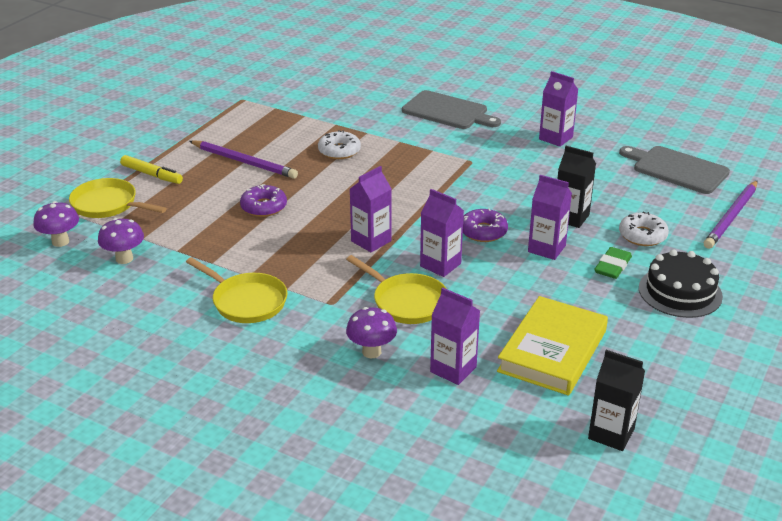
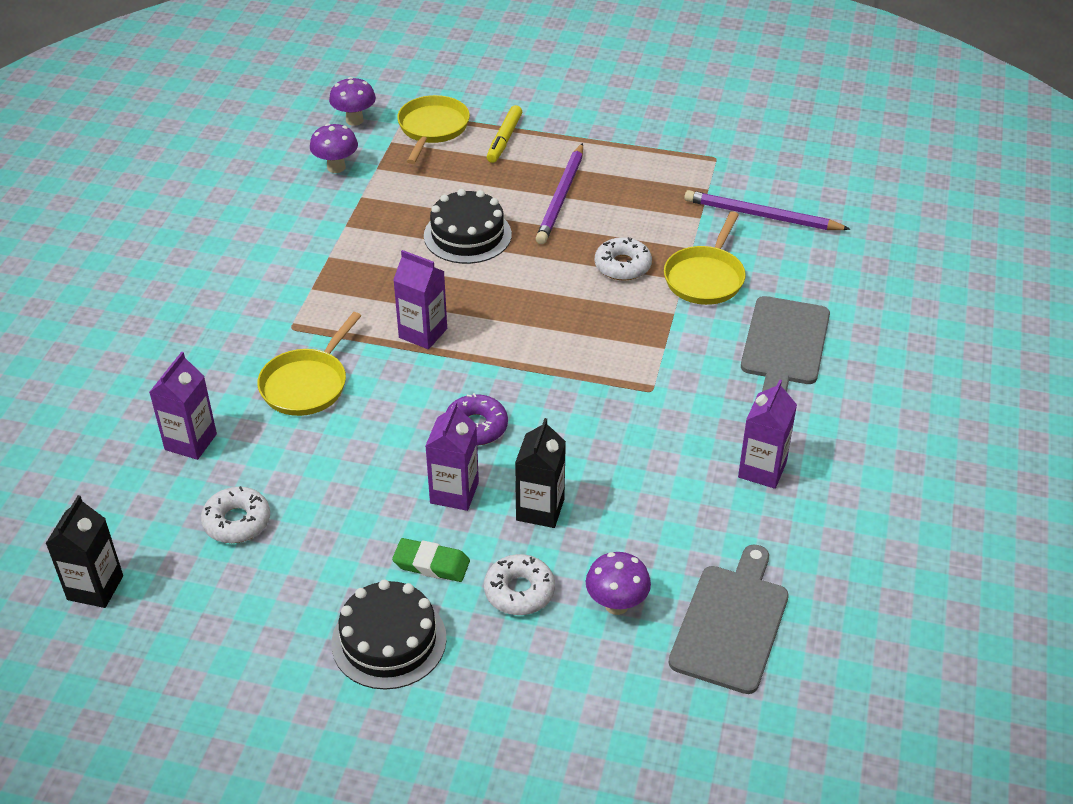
camera: 75 degrees right, 10 degrees up
(246, 301) = (281, 266): yellow pan -> yellow pan (705, 277)
(264, 207) = (467, 235): purple donut -> black cake
(371, 352) = (211, 374): purple mushroom -> purple mushroom (616, 604)
(440, 265) = (389, 400): purple carton -> none
(552, 351) = (237, 522): yellow book -> white donut
(731, 217) = (609, 698): purple pencil -> purple pencil (762, 216)

